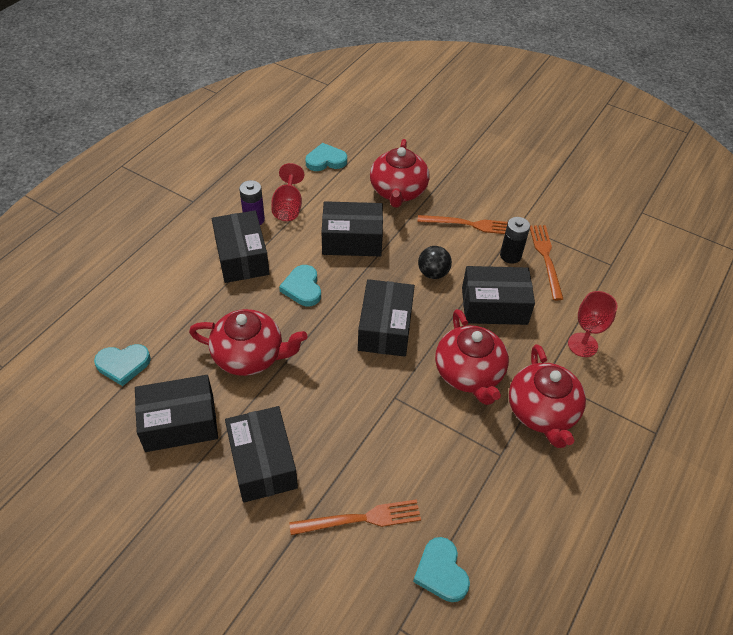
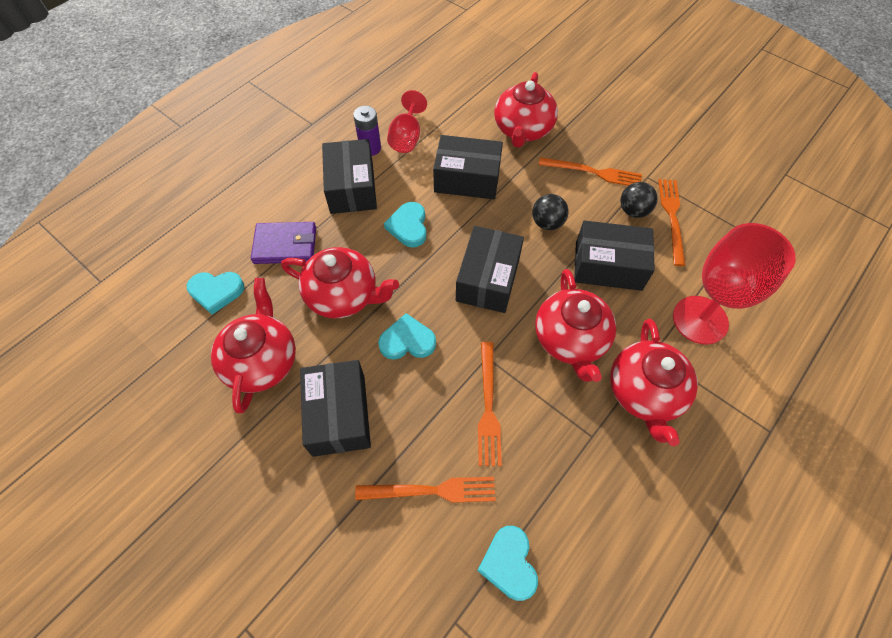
camera: 10 degrees right, 10 degrees up
(180, 423) = (262, 361): black box -> red teapot
(185, 315) = (285, 245): none -> purple wallet
(326, 160) = (452, 90): turquoise heart -> turquoise heart (407, 341)
(402, 440) = (488, 407): none -> orange fork
(510, 256) = (633, 211): black battery -> black ball
(582, 345) = (700, 320): red goblet -> red goblet, size x1.67

